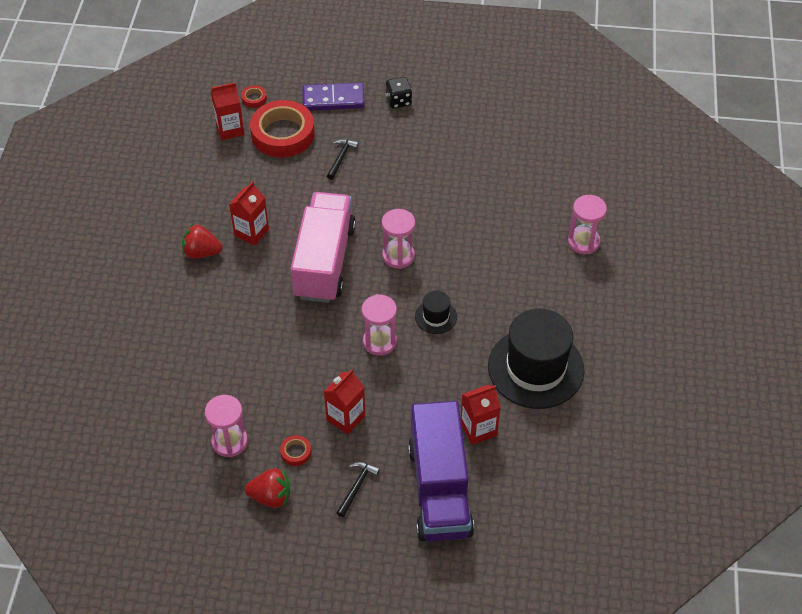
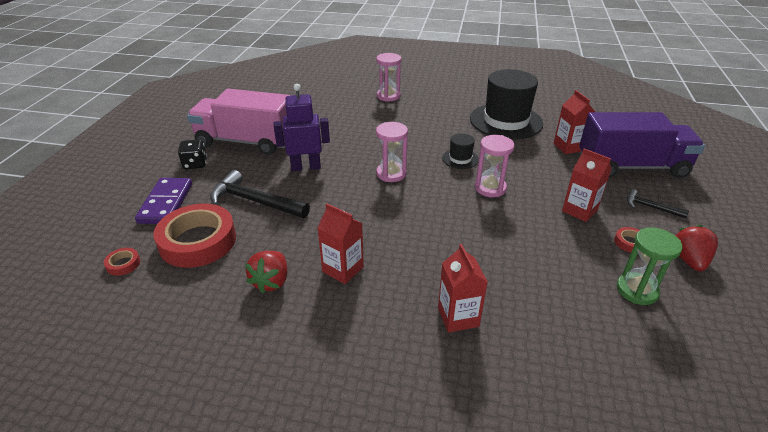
camera: 85 degrees left, 15 degrees down
(201, 252) = (366, 315): red strawberry -> red strawberry (271, 282)
(229, 441) = (637, 290): pink hourglass -> green hourglass
(230, 129) = (164, 286): red carton -> red carton (458, 317)
(324, 261) = (393, 217): pink truck -> pink truck (246, 141)
(341, 158) = (255, 201): black hammer -> black hammer, size x1.87
(403, 185) = (306, 167): none -> purple robot

